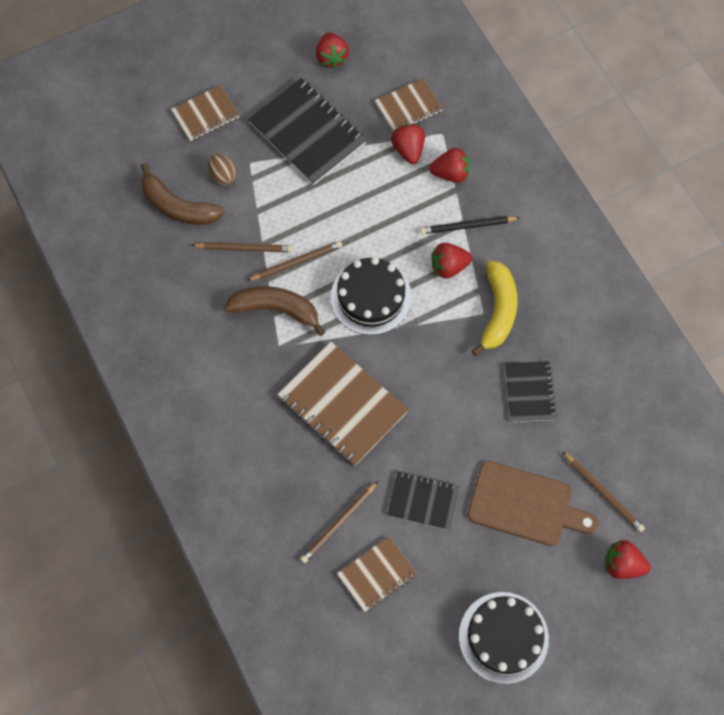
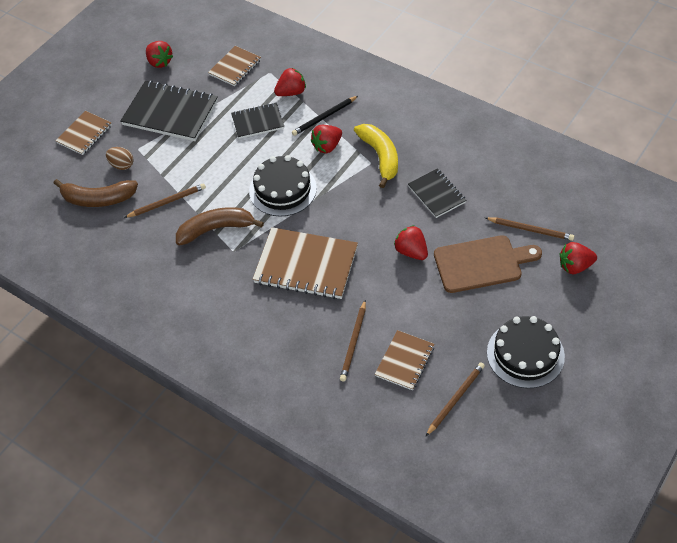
camera: 25 degrees left, 15 degrees down
(296, 262) = (212, 193): brown pencil -> brown pencil (455, 399)
(408, 150) = (251, 91): red strawberry -> red strawberry (411, 251)
(423, 501) = (407, 297): black notebook -> black notebook (257, 122)

